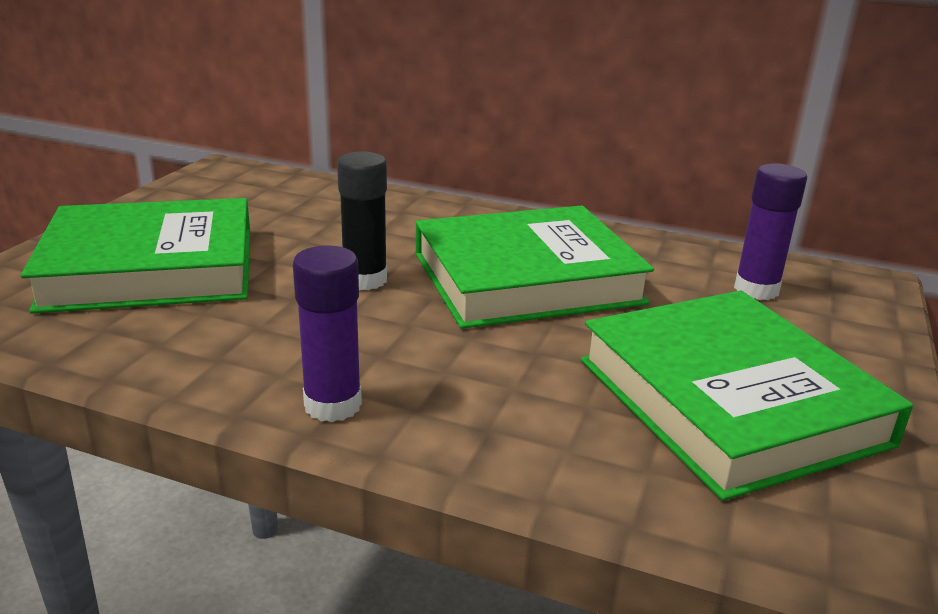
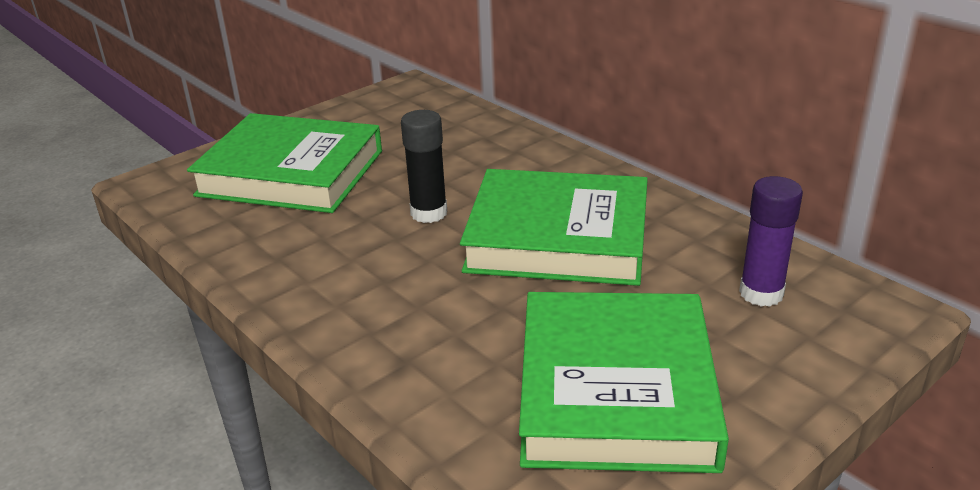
camera: 30 degrees right, 5 degrees up
(333, 405) = (320, 313): purple glue stick -> none

